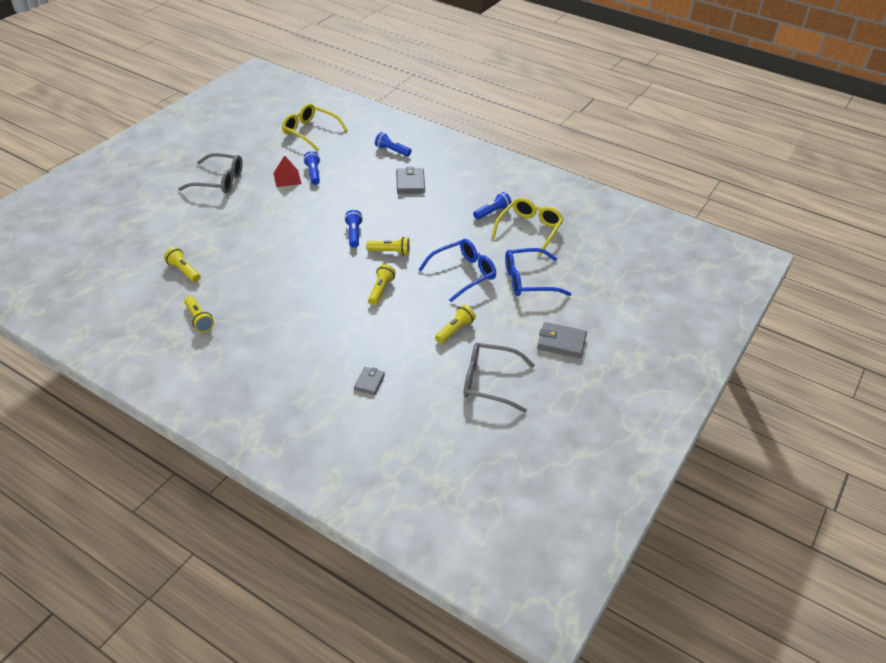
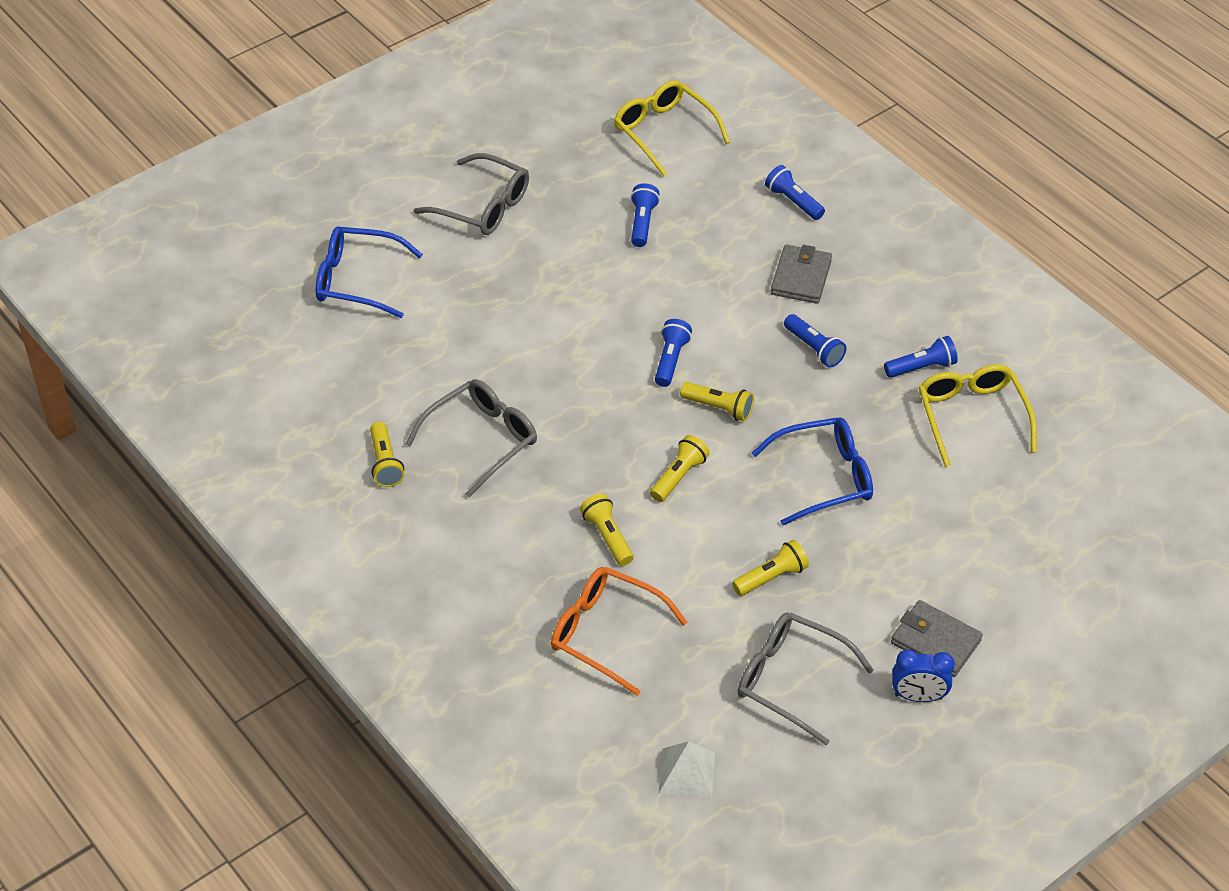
camera: 20 degrees right, 5 degrees up
(184, 271) = (384, 370): yellow flashlight -> yellow flashlight (607, 537)
(256, 295) = (481, 440): none -> grey glasses
(287, 178) = (596, 224): red pyramid -> none
(369, 382) = (606, 633): grey wallet -> orange glasses
(431, 214) = (814, 348): none -> blue flashlight
(449, 449) = (686, 773): none -> white pyramid
(529, 230) = (972, 417): yellow glasses -> yellow glasses turned 60 degrees counterclockwise
(529, 280) = (929, 515): blue glasses -> blue glasses (358, 280)
(565, 373) = (918, 696): none -> blue clock

